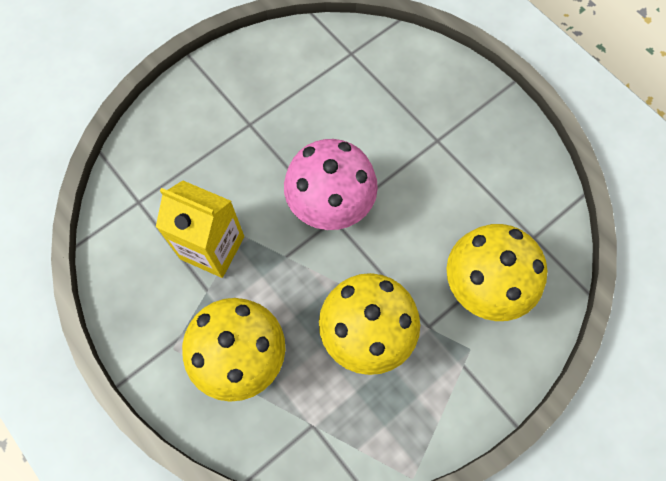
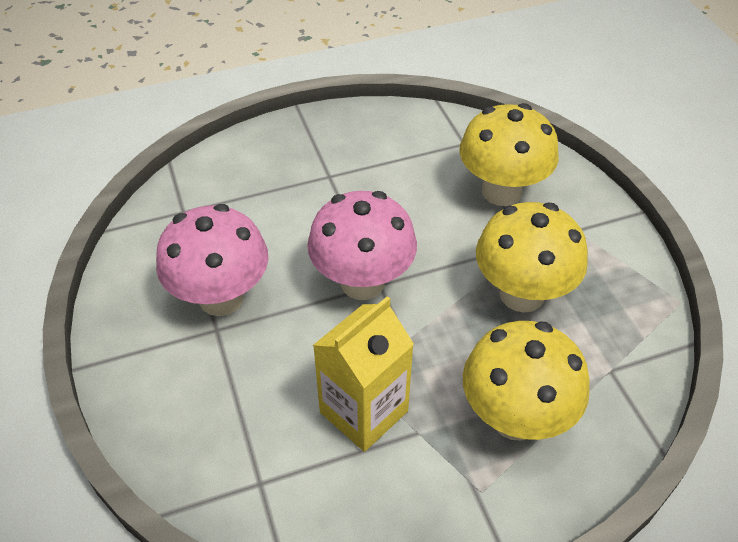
camera: 70 degrees left, 20 degrees down
(278, 115) = (221, 298): none -> pink mushroom

